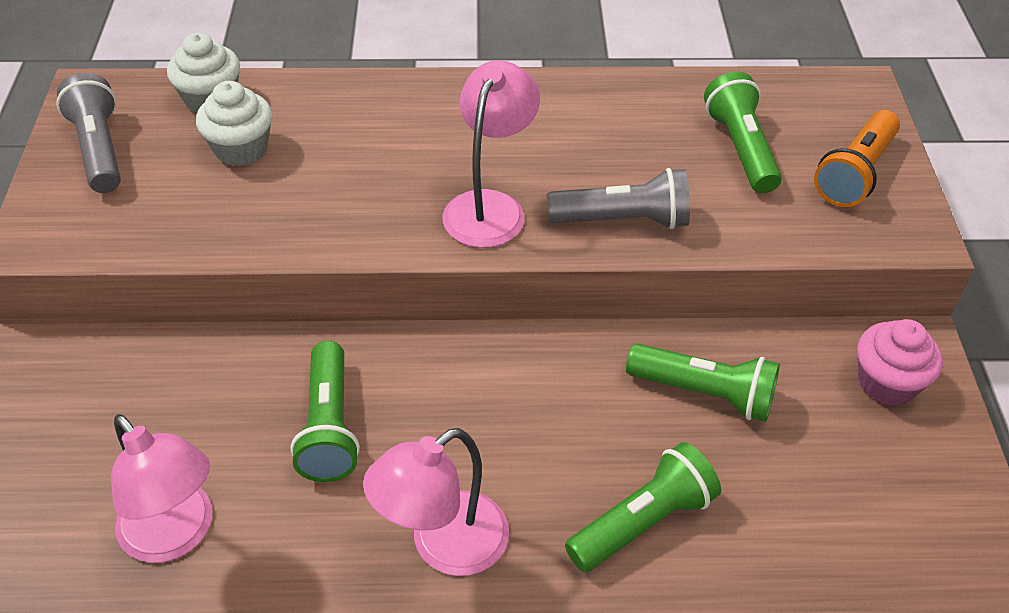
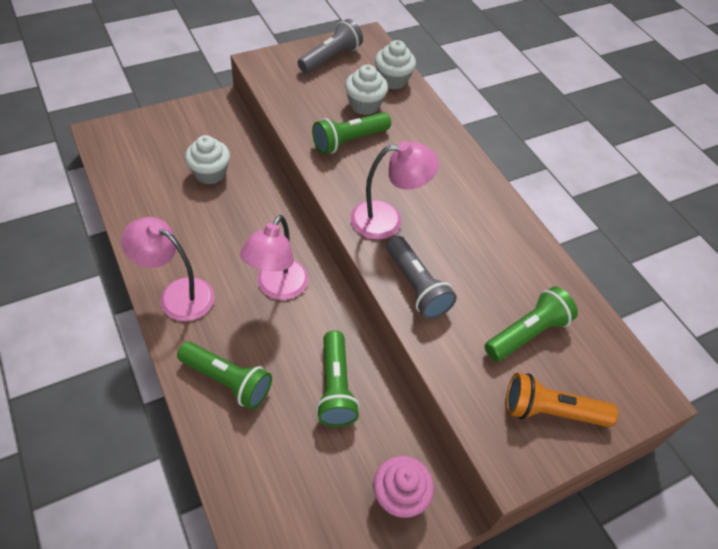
camera: 60 degrees right, 5 degrees up
(176, 535) = (144, 192): pink lamp -> pink lamp (277, 288)
(199, 421) = (210, 173): none -> white cupcake
(329, 427) = (229, 222): green flashlight -> green flashlight (349, 141)

